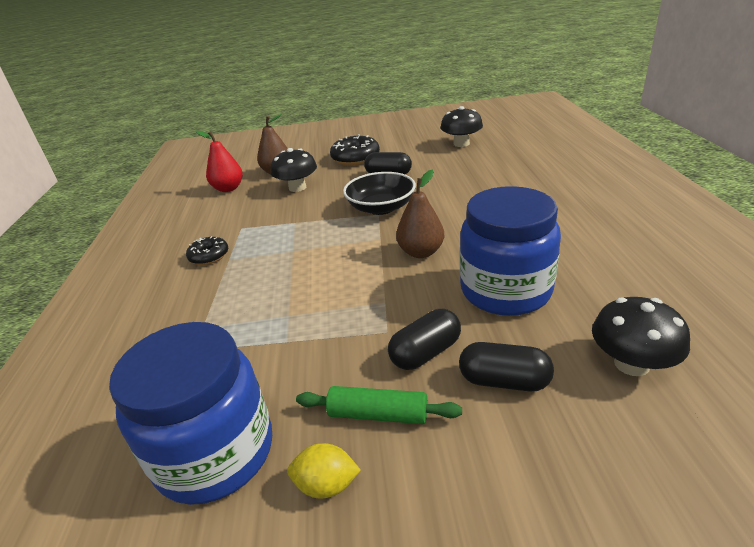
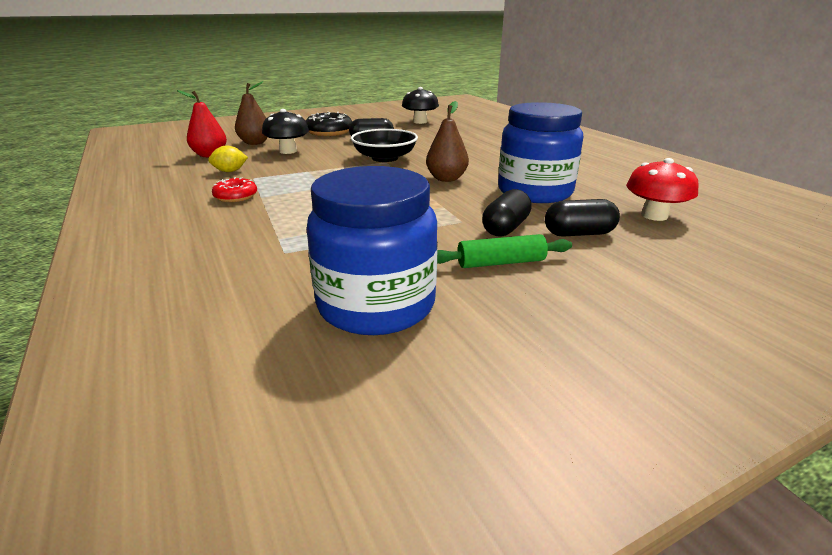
camera: 25 degrees left, 5 degrees down
(209, 256) = (236, 196): black donut -> red donut
(326, 485) = (497, 303): yellow lemon -> yellow lemon (230, 171)
(631, 364) = (654, 215): black mushroom -> red mushroom

